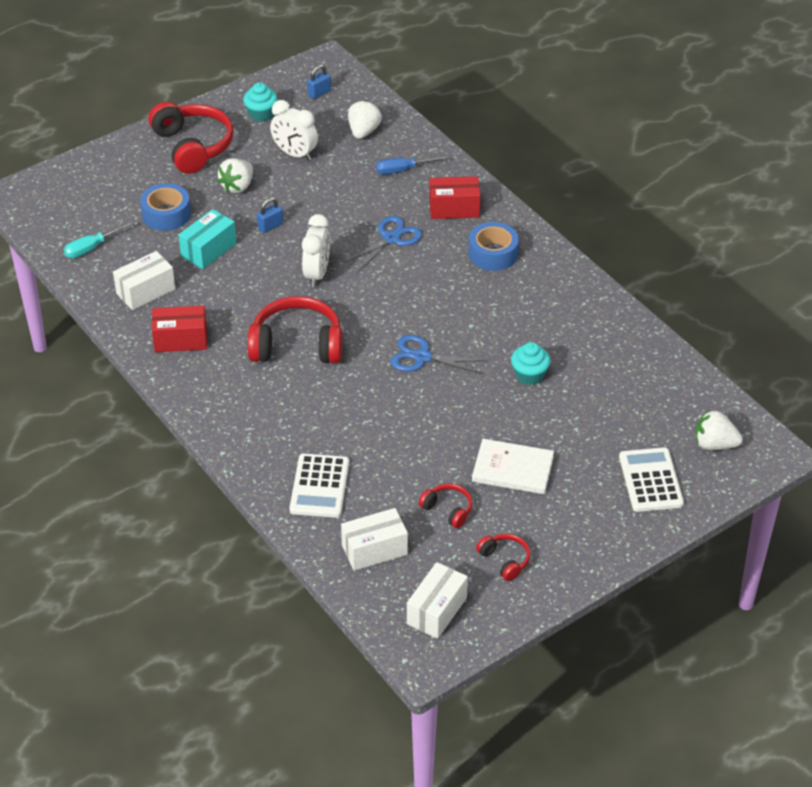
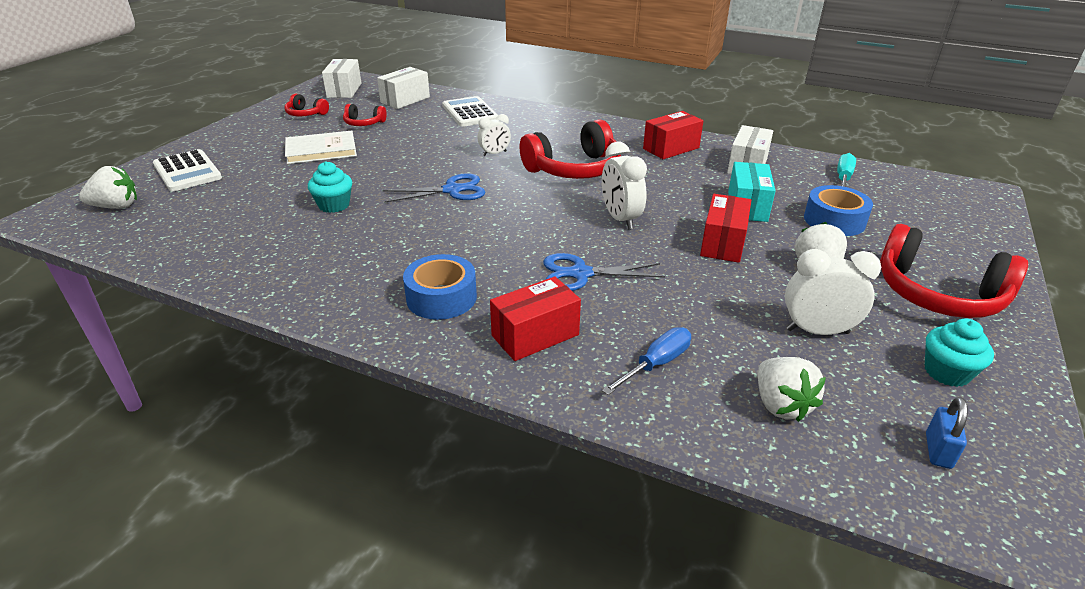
camera: 150 degrees right, 10 degrees down
(270, 226) = (723, 243): blue padlock -> red box
(349, 396) = (494, 153): none -> white clock
(391, 238) = (580, 274): blue scissors -> blue scissors turned 75 degrees clockwise

